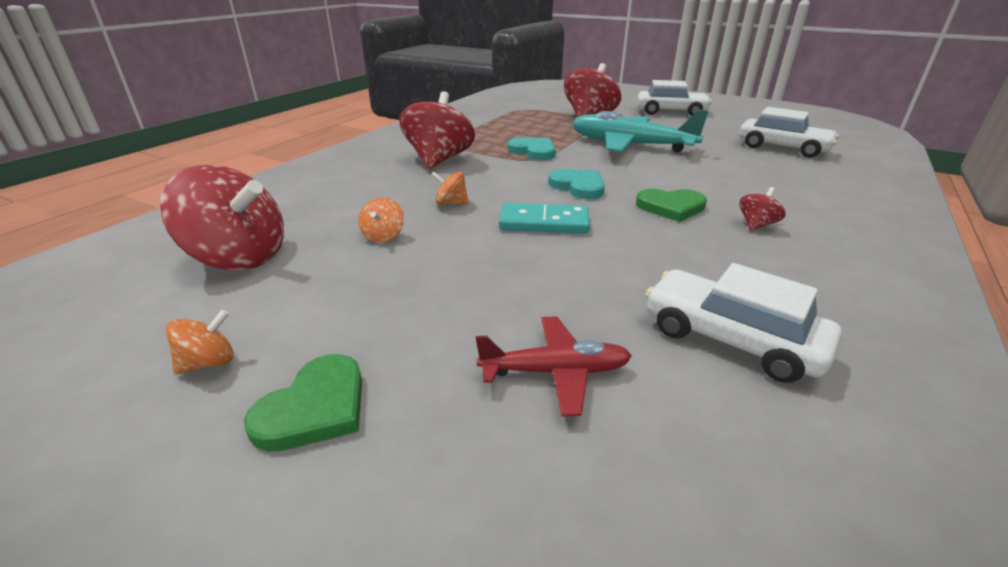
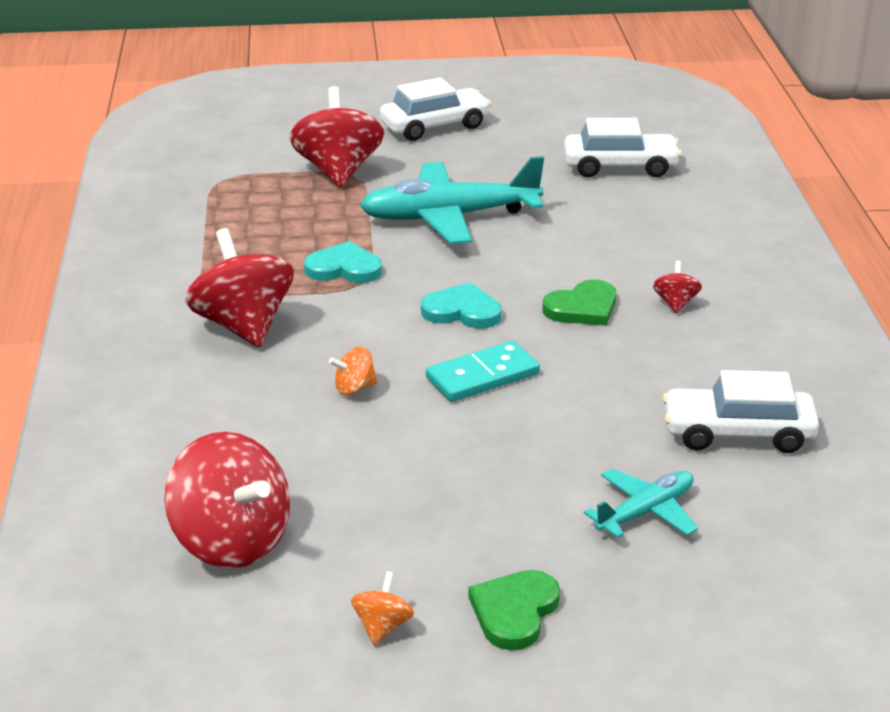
camera: 35 degrees left, 0 degrees up
(239, 257) = (231, 542): red spinning top -> red spinning top turned 60 degrees clockwise
(315, 408) = (514, 612): green heart -> green heart turned 150 degrees counterclockwise
(383, 236) = (343, 457): orange spinning top -> none
(555, 371) = (645, 512): red plane -> turquoise plane

